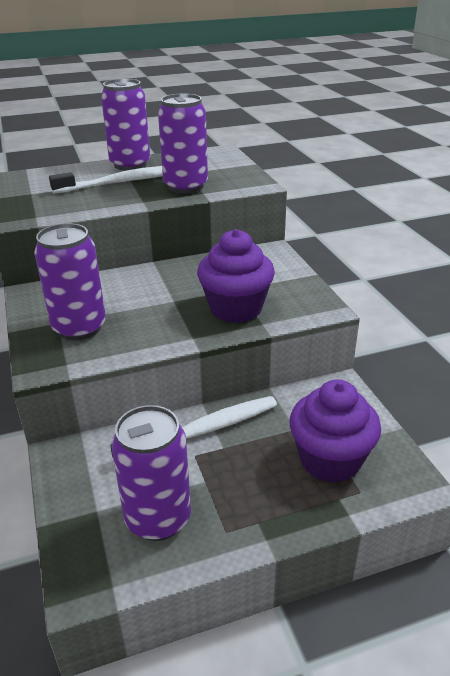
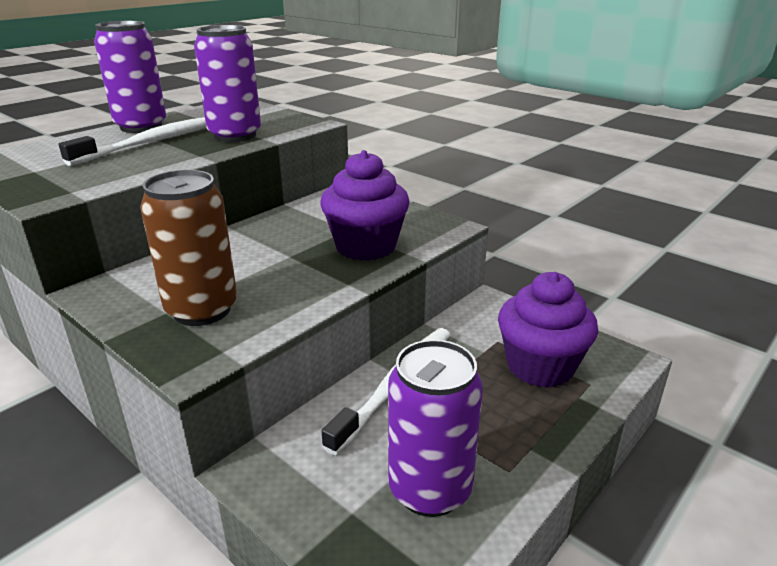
camera: 30 degrees left, 5 degrees down
(79, 328) = (202, 310): purple can -> brown can

